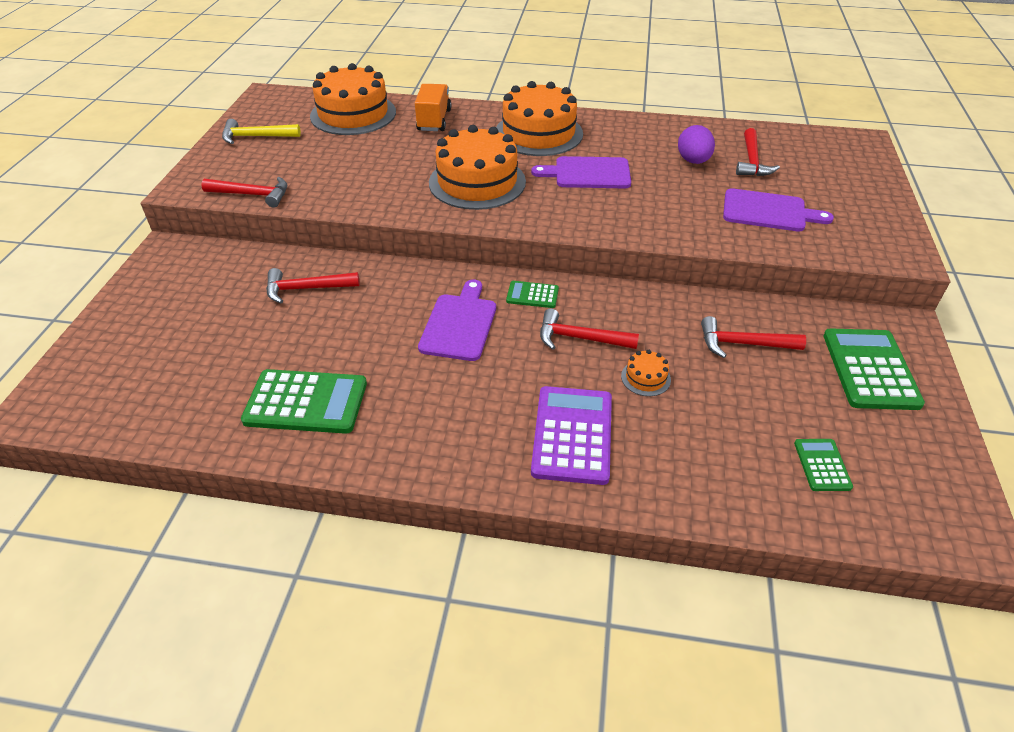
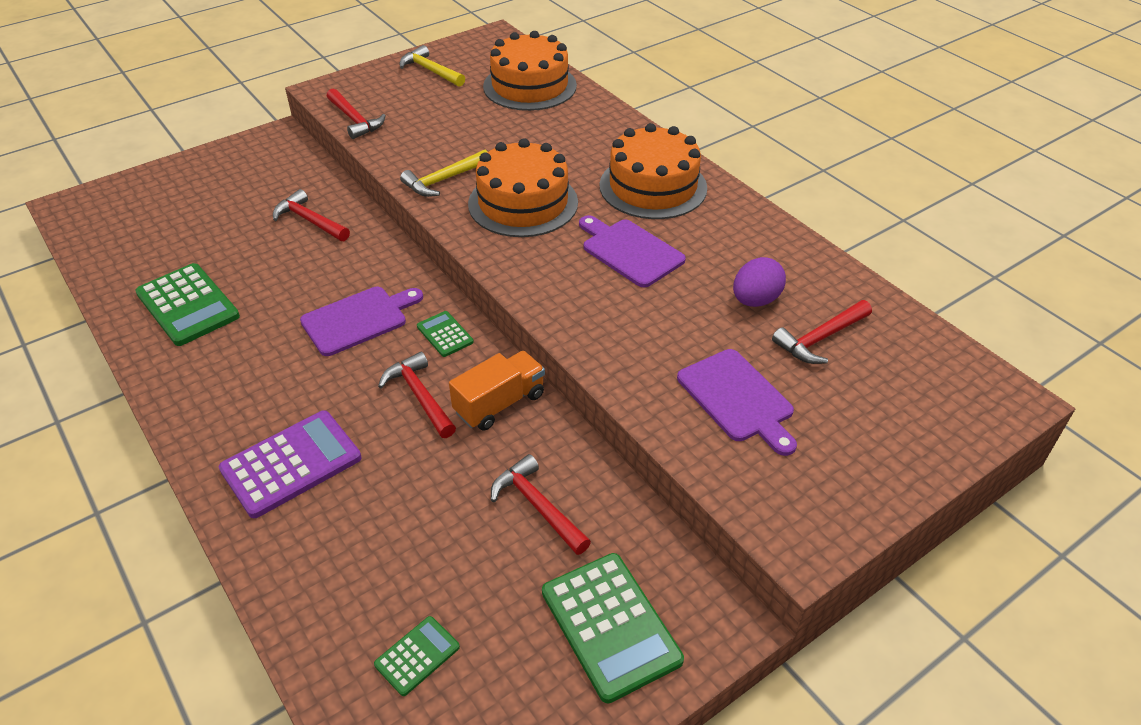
camera: 45 degrees right, 0 degrees up
(397, 197) = (444, 180): none -> yellow hammer
(434, 120) = (584, 125): orange truck -> orange truck (499, 403)
(645, 378) = (412, 467): orange cake -> none
(870, 369) = (610, 626): green calculator -> green calculator turned 105 degrees clockwise

